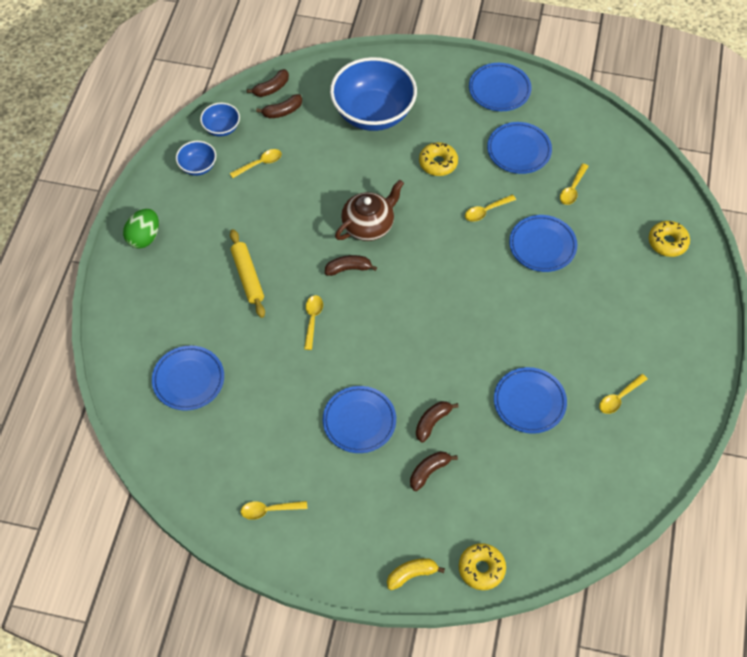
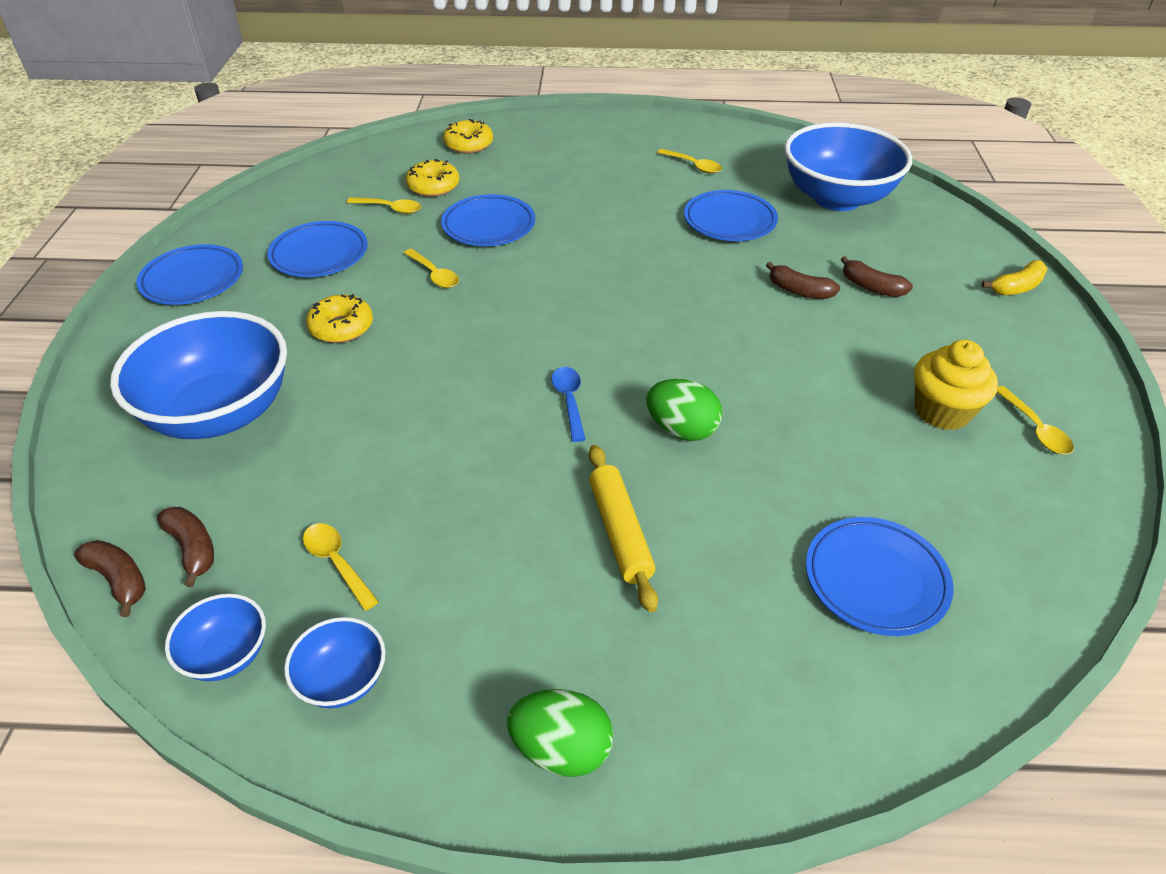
camera: 100 degrees left, 15 degrees down
(248, 277) = (620, 532): yellow rolling pin -> yellow rolling pin turned 75 degrees counterclockwise
(296, 463) = (942, 411): none -> yellow cupcake
(312, 319) = (682, 430): yellow spoon -> green egg
(348, 269) = (569, 401): brown banana -> blue spoon
(359, 421) = (835, 356): blue plate -> none
(369, 225) = (476, 388): brown teapot -> none
(411, 574) = (1017, 287): yellow banana -> yellow banana turned 90 degrees counterclockwise
(481, 569) = (966, 239): yellow donut -> yellow donut (433, 186)
(555, 492) = (837, 198): none -> blue bowl

